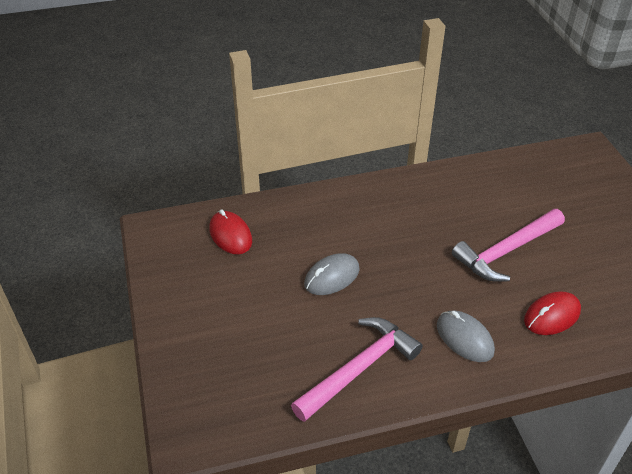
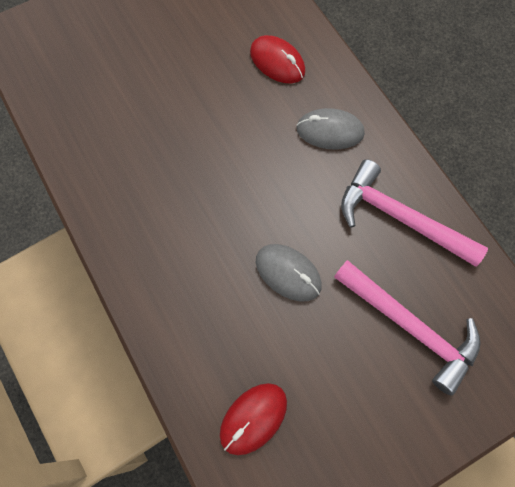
camera: 105 degrees left, 25 degrees up
(464, 338) = (330, 131): grey mouse -> grey mouse turned 60 degrees clockwise
(506, 251) = (200, 105): pink hammer -> pink hammer (410, 327)

